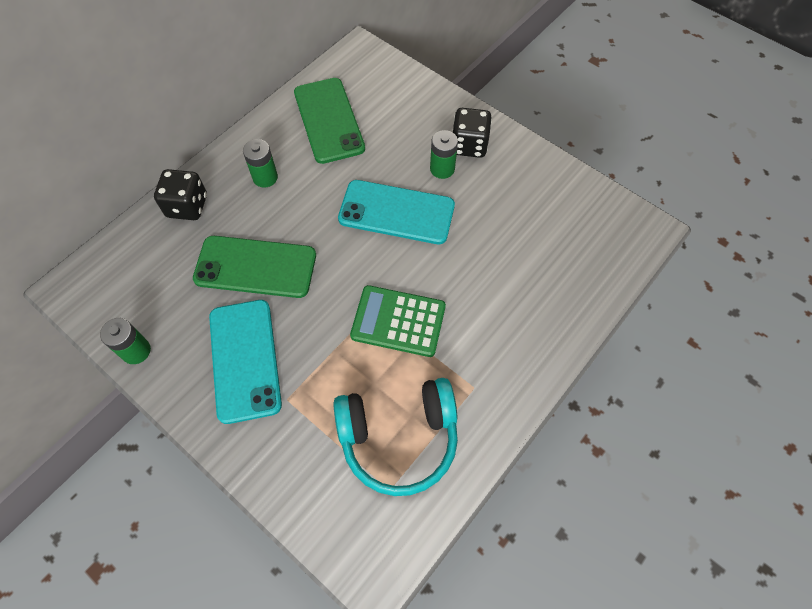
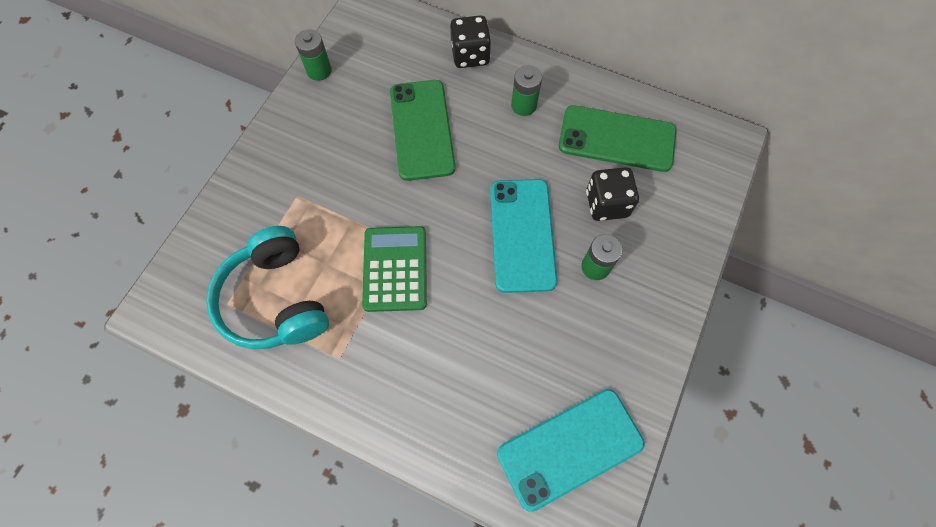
camera: 75 degrees right, 5 degrees up
(245, 360) = (327, 151): turquoise phone -> turquoise phone (570, 448)
(329, 120) = (617, 139): green phone -> green phone turned 45 degrees clockwise
(469, 145) = (640, 288): black dice -> black dice (606, 204)

